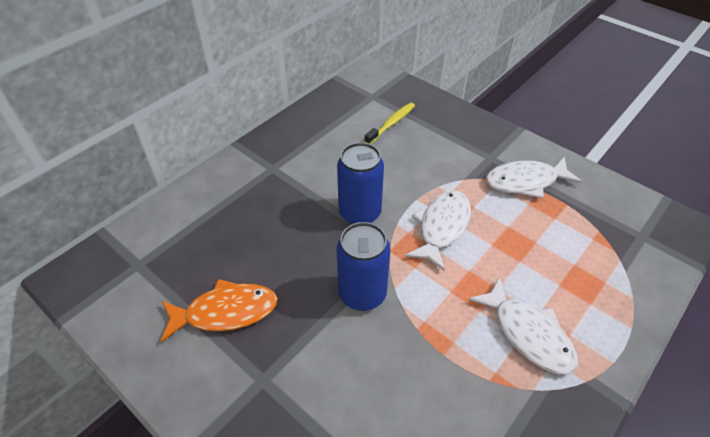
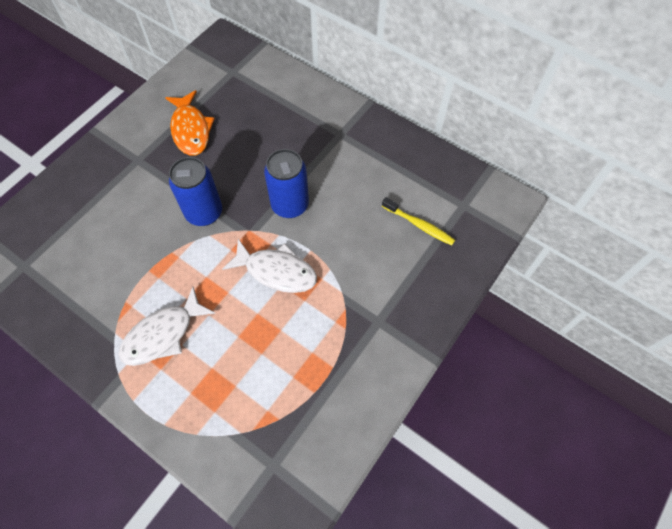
camera: 85 degrees right, 15 degrees up
(525, 182) = (344, 353): white fish -> none

